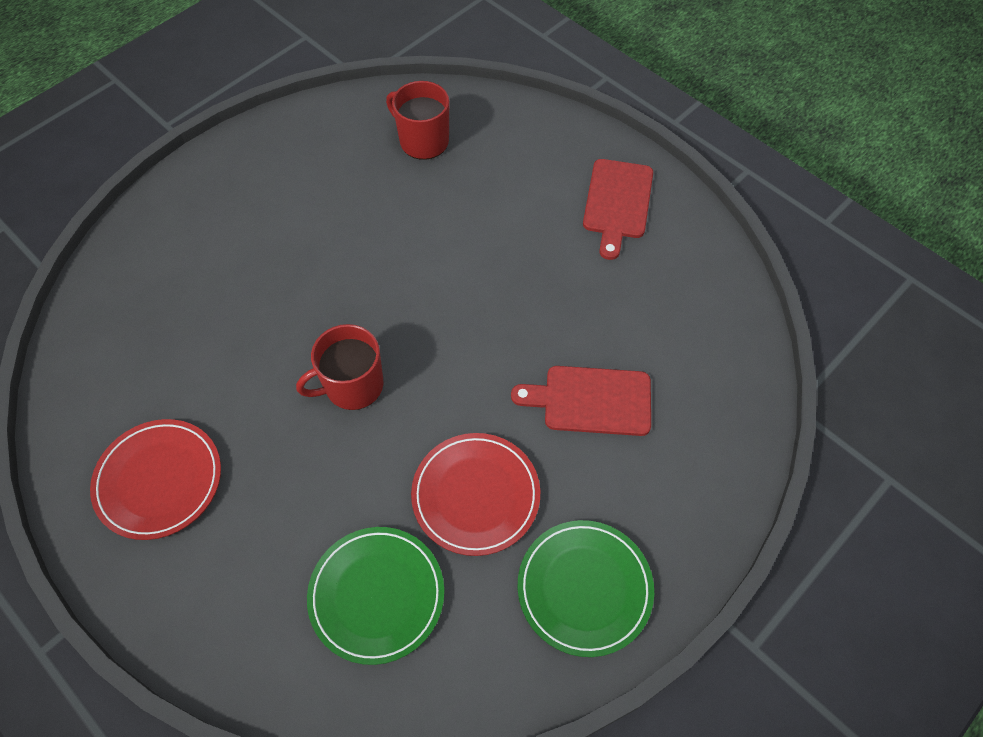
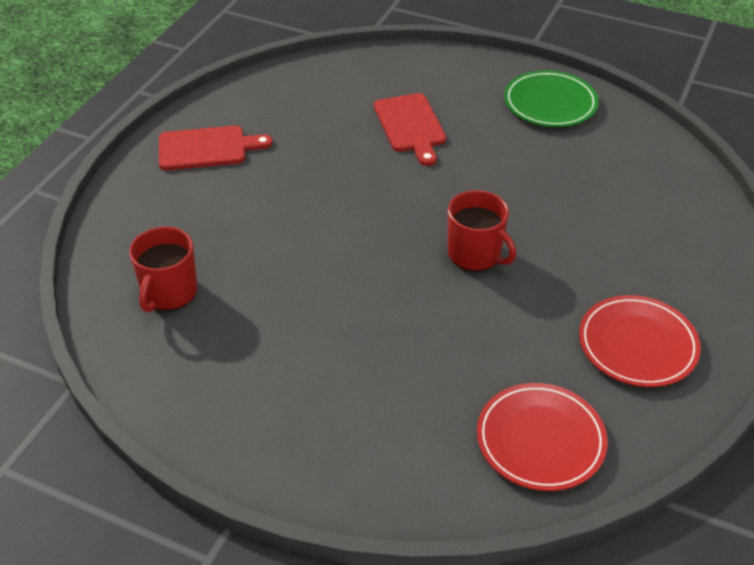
camera: 110 degrees left, 15 degrees down
(376, 595) = (626, 190): green plate -> none
(475, 495) = (521, 163): red plate -> red plate (540, 440)

